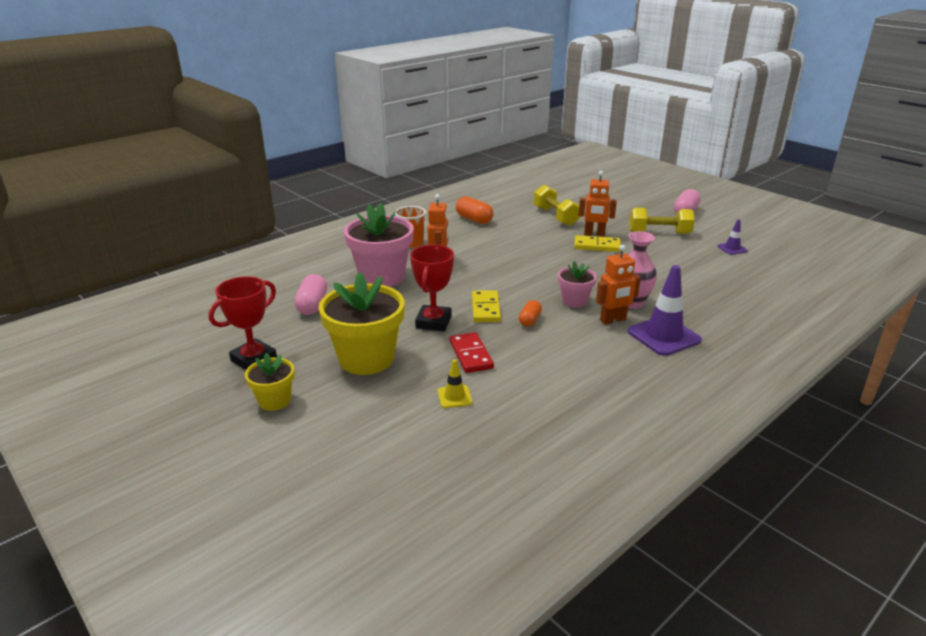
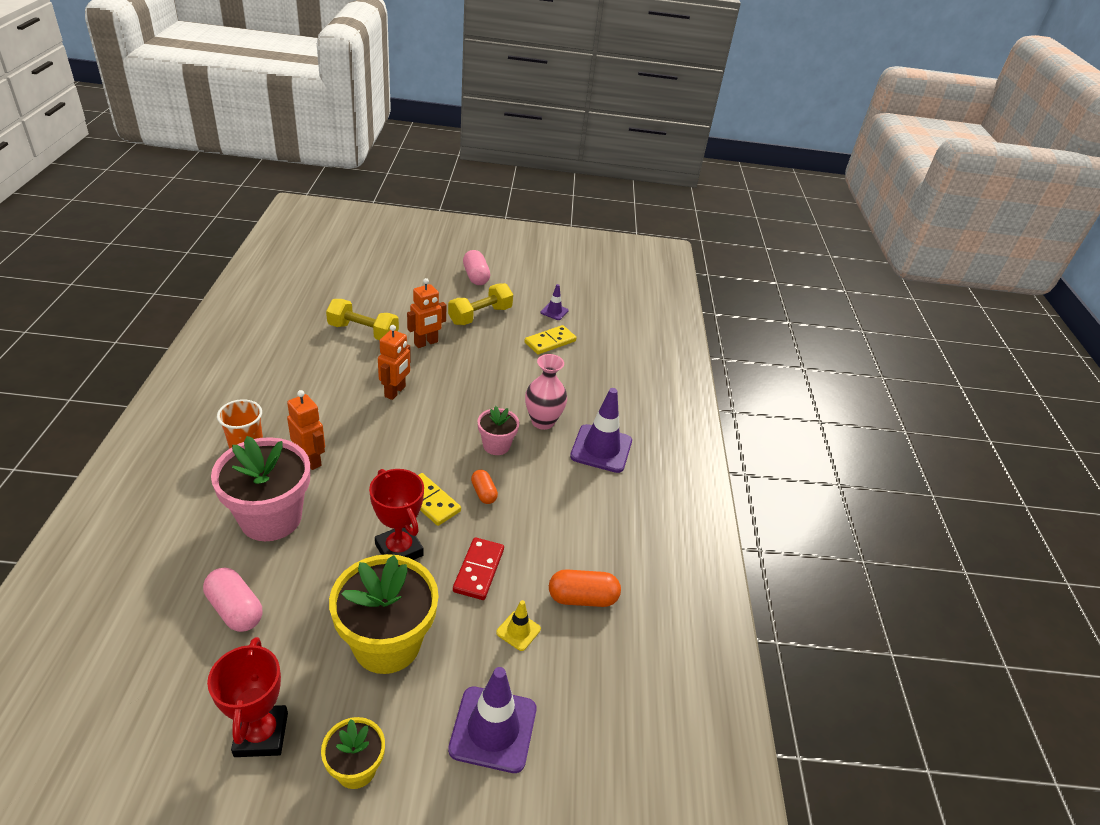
camera: 50 degrees left, 10 degrees up
(370, 432) = (493, 729): none -> purple traffic cone
(470, 355) = (478, 570): red domino -> red domino turned 75 degrees clockwise
(474, 219) = (280, 374): orange capsule -> orange capsule (582, 598)
(597, 246) = (444, 359): yellow domino -> yellow domino (550, 342)
(613, 320) = (548, 452): orange robot -> orange robot (395, 392)

